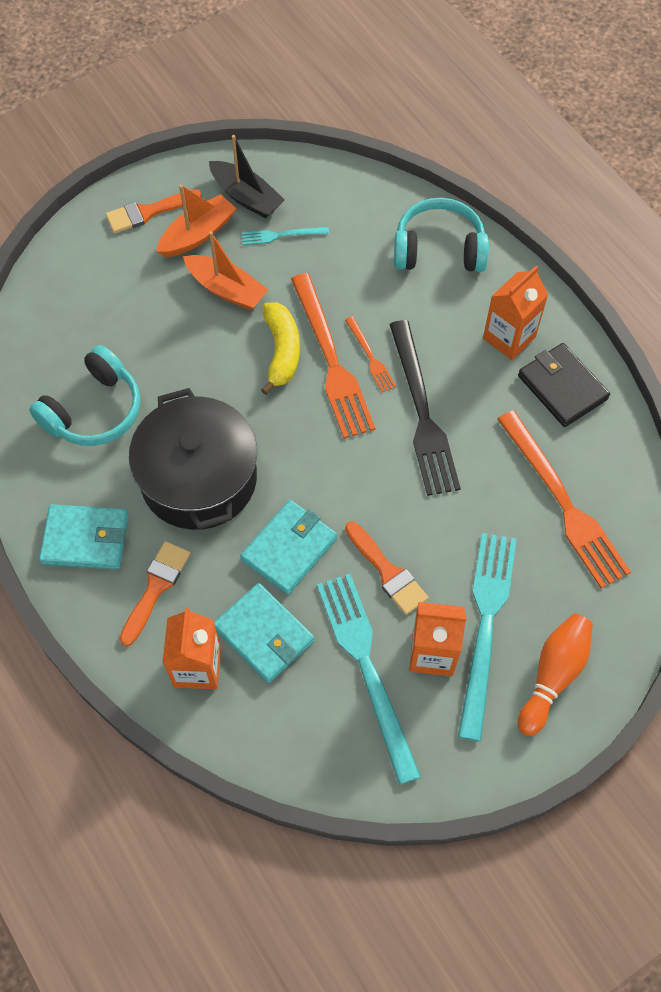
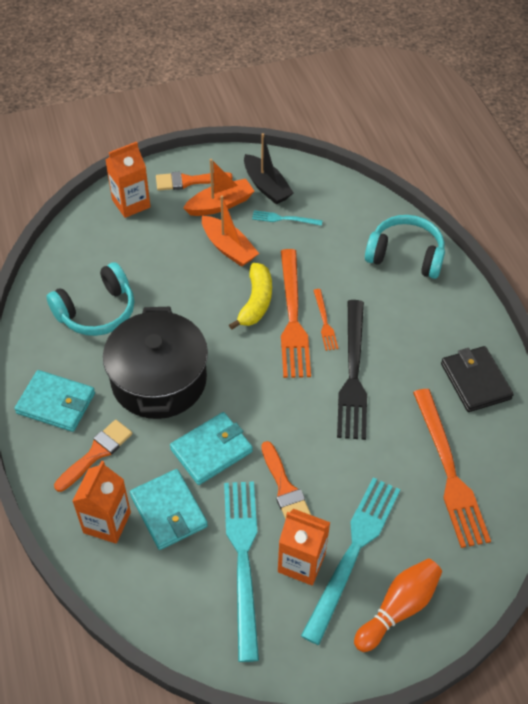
camera: 15 degrees right, 10 degrees down
(509, 338) = (442, 333): orange carton -> orange carton (131, 203)

